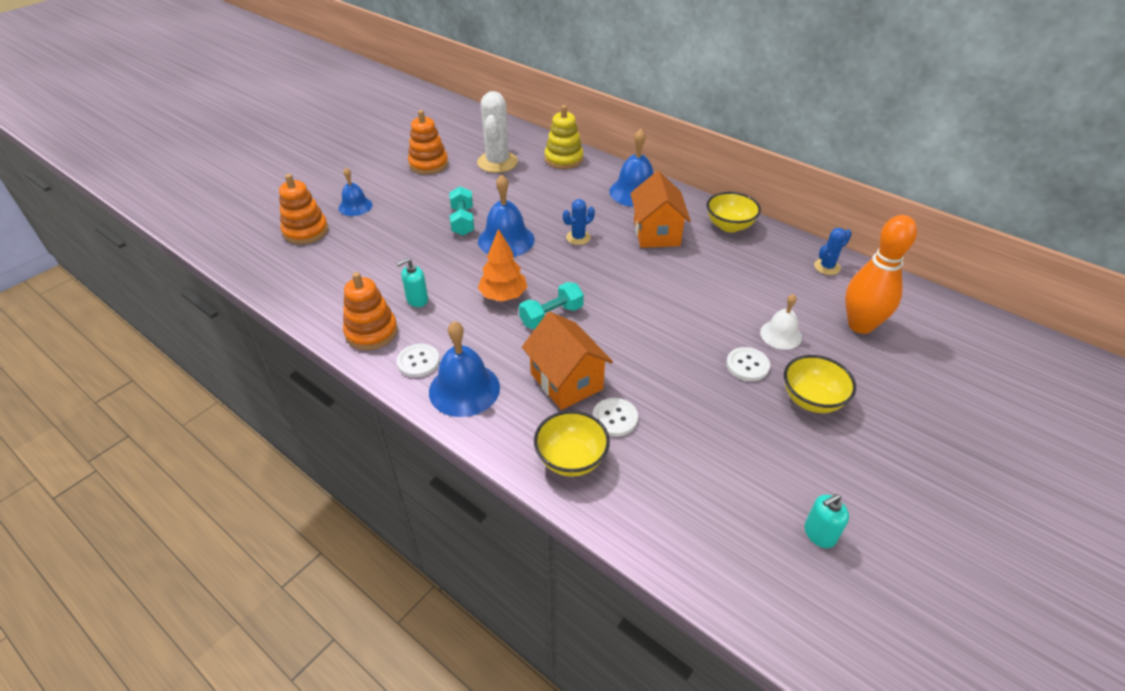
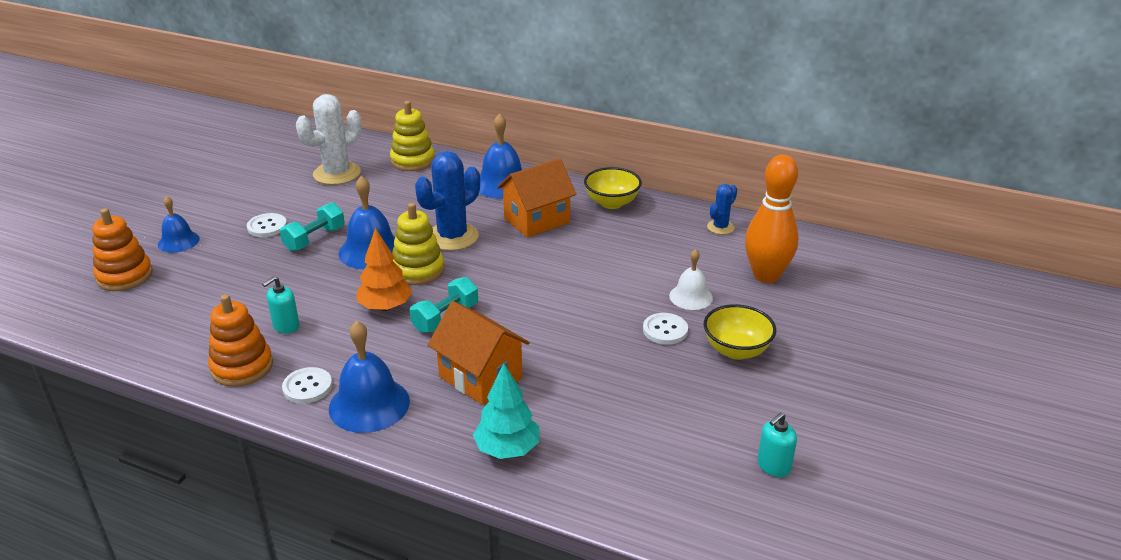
camera: 15 degrees left, 10 degrees down
(428, 164) = (255, 186): orange stacking toy -> none
(463, 221) = (315, 239): turquoise dumbbell -> turquoise dumbbell turned 60 degrees clockwise
(497, 162) = (337, 174): white cactus -> white cactus turned 60 degrees clockwise
(540, 265) = (418, 270): none -> yellow stacking toy
(571, 459) = (507, 449): yellow bowl -> turquoise tree
(578, 237) = (452, 237): blue cactus -> blue cactus, size x1.89
(615, 418) = (542, 402): white button -> white button (267, 227)
(656, 233) = (537, 220): orange house -> orange house turned 75 degrees clockwise

